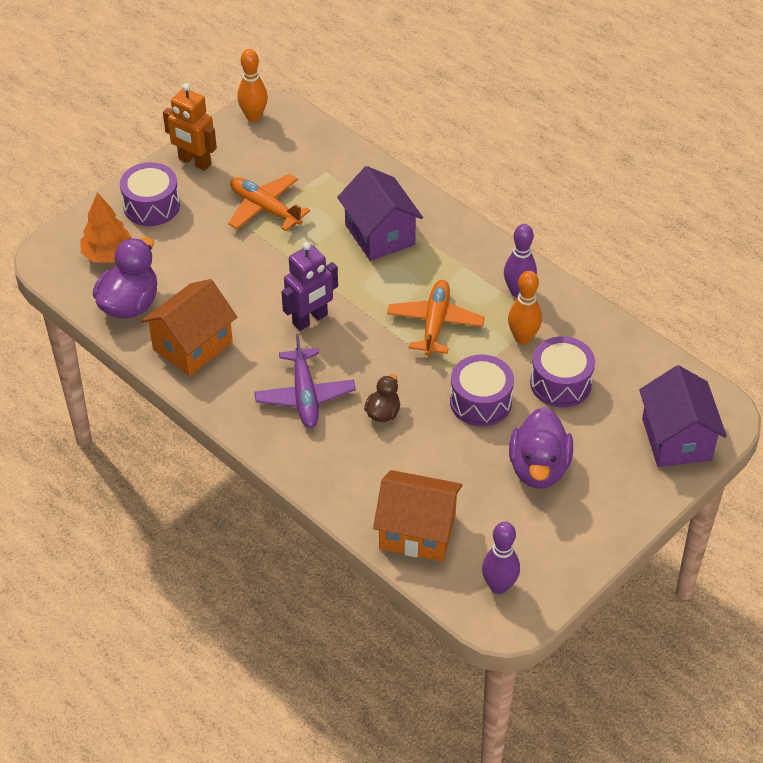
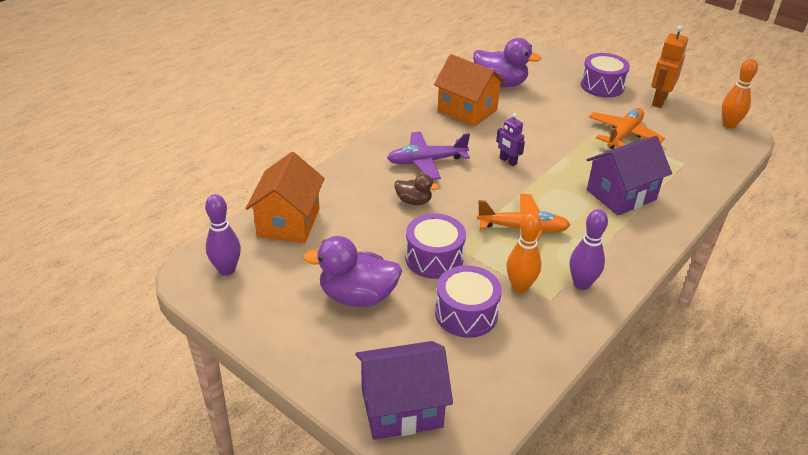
camera: 85 degrees right, 10 degrees down
(108, 254) = (545, 72): orange tree -> none
(310, 320) = (508, 161): purple robot -> purple robot, size x0.61

